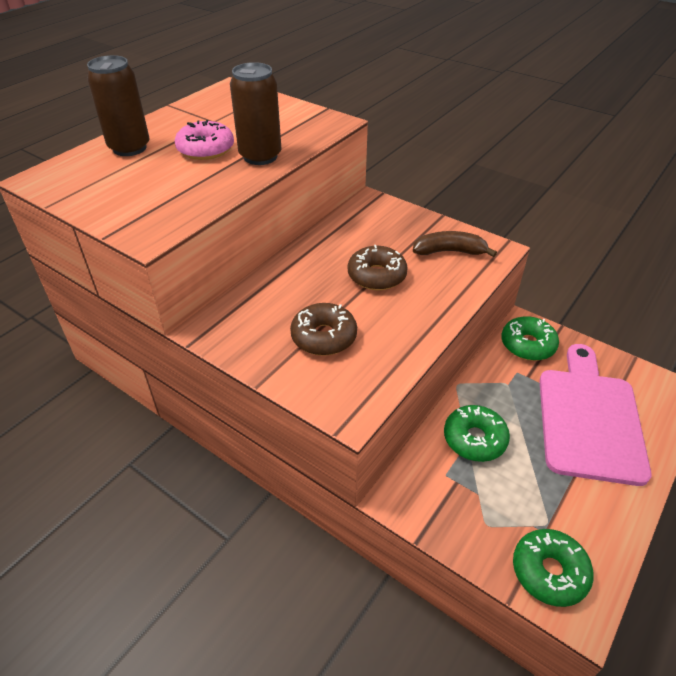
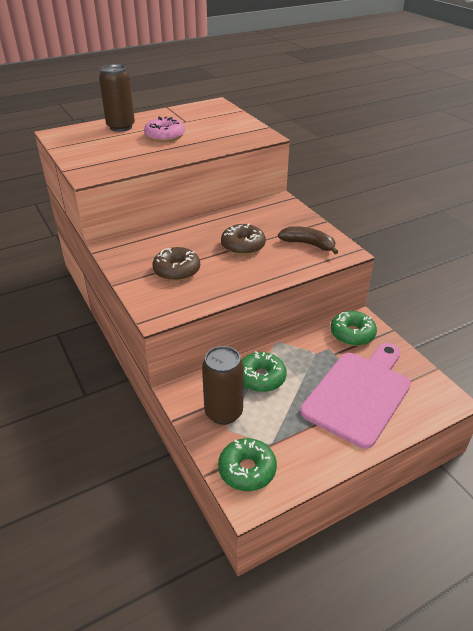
camera: 25 degrees right, 5 degrees down
(260, 156) = (194, 147): brown can -> brown can (223, 412)

